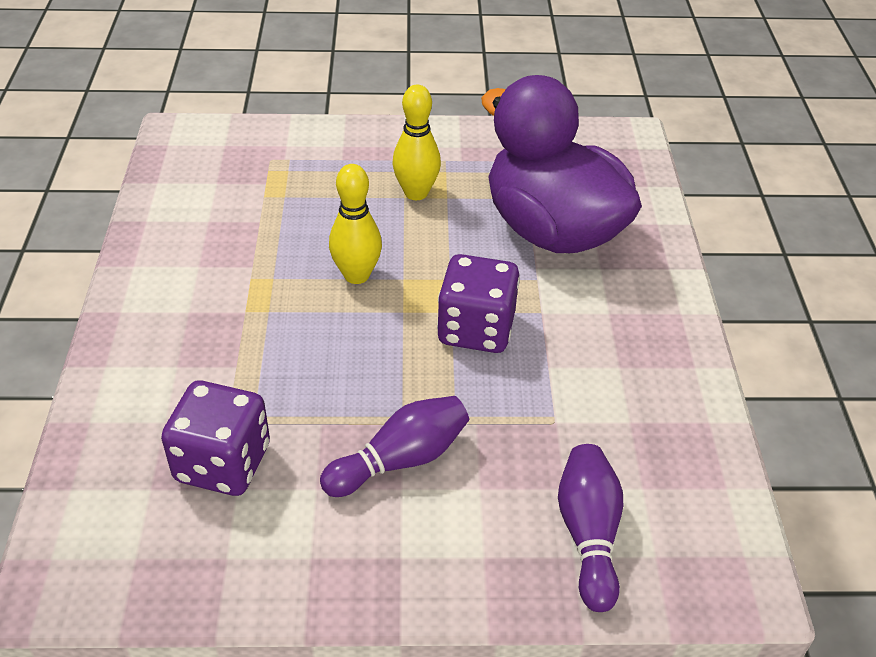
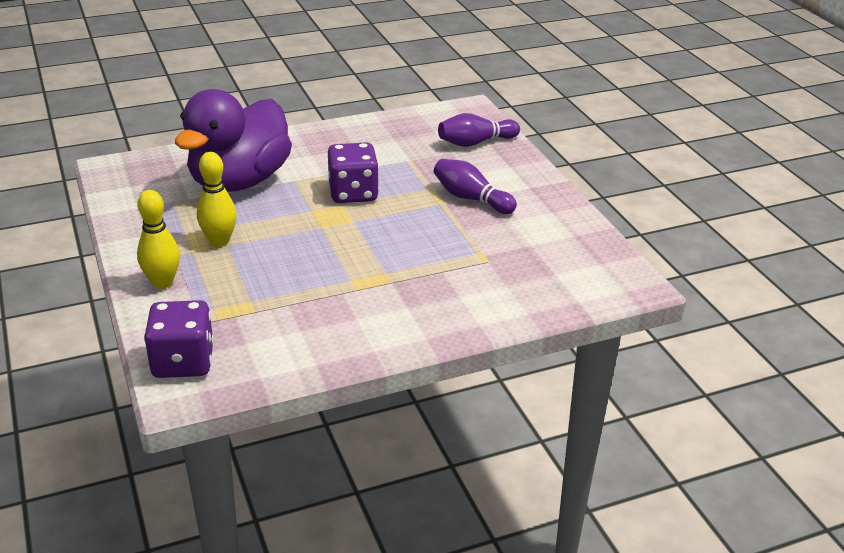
camera: 110 degrees left, 10 degrees down
(223, 463) = (518, 253): purple dice -> purple dice (183, 362)
(356, 275) = (328, 246): yellow bowling pin -> yellow bowling pin (162, 282)

